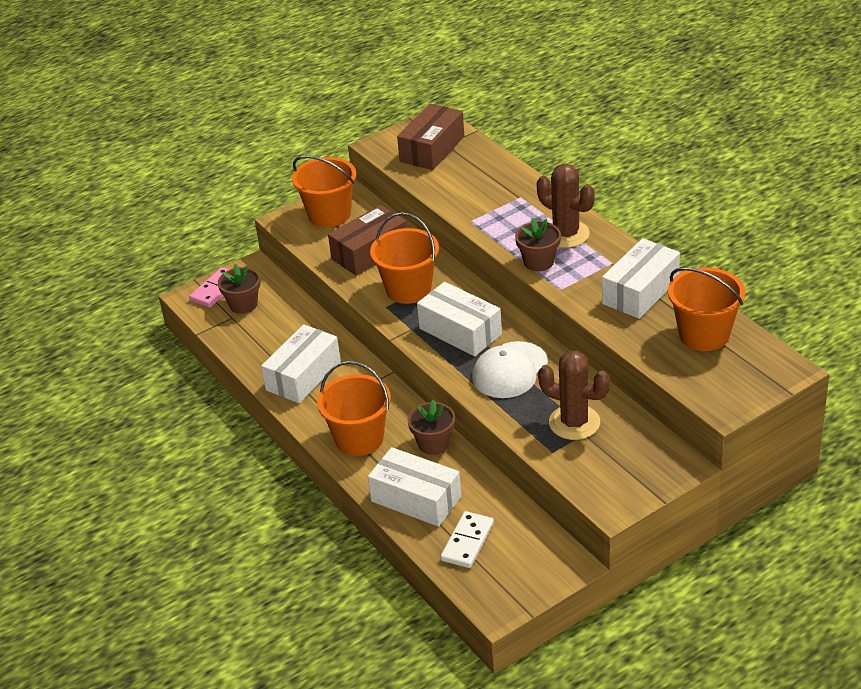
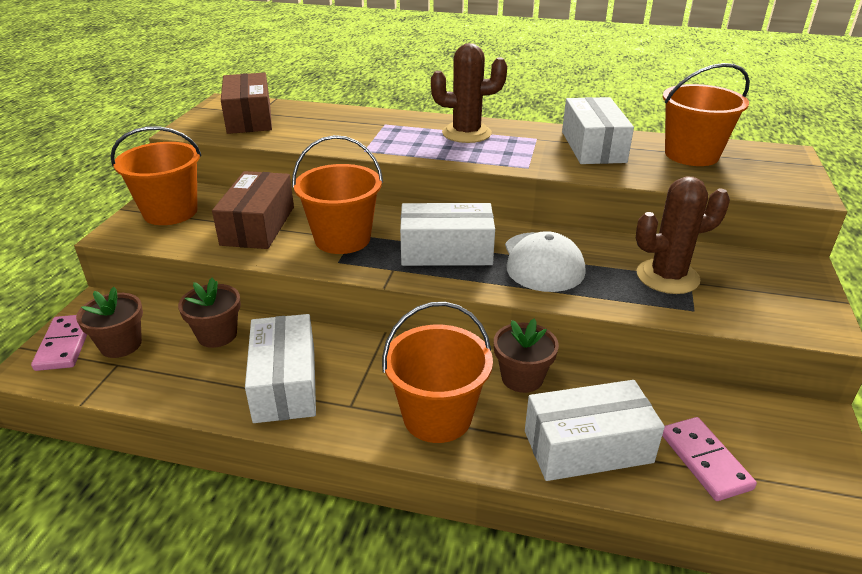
camera: 45 degrees left, 5 degrees down
(467, 542) = (705, 460): white domino -> pink domino
(538, 262) = (476, 156): brown flower pot -> brown flower pot (217, 335)

